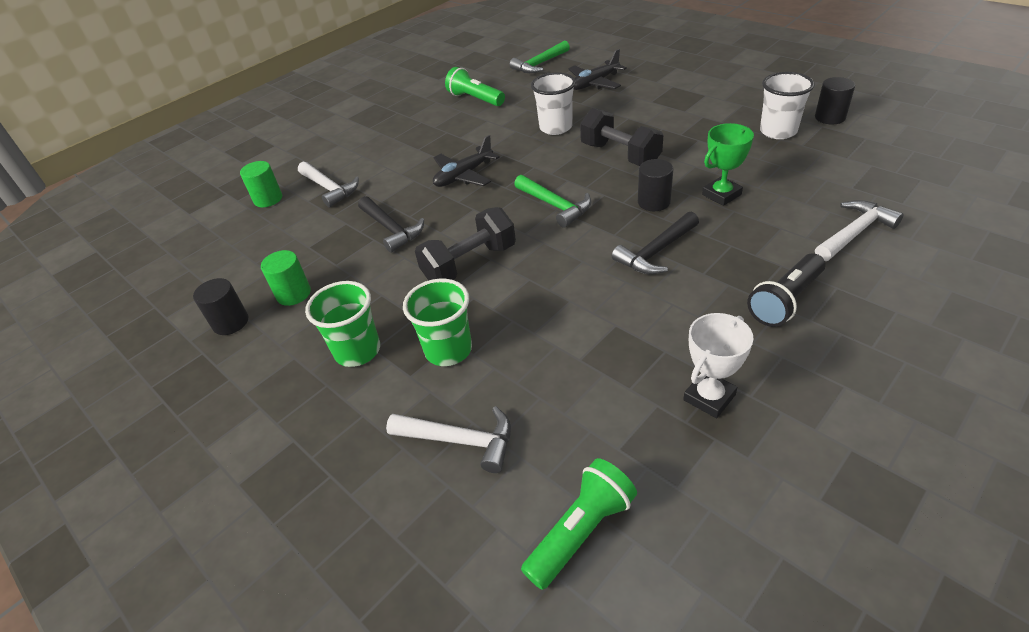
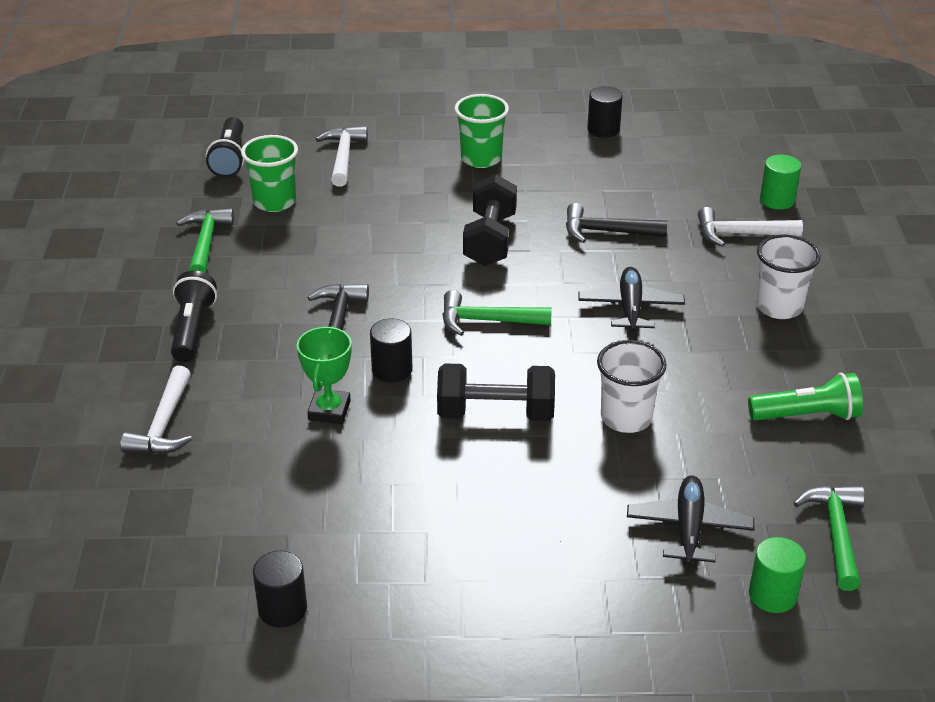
camera: 130 degrees right, 5 degrees down
(293, 294) = (593, 161): green cylinder -> green cylinder (772, 595)
(448, 350) = (417, 187): green cup -> green cup (274, 202)
(460, 440) = (343, 156): white hammer -> white hammer turned 120 degrees clockwise
(581, 531) = (230, 158): green flashlight -> black flashlight
(709, 397) = (206, 243): white trophy -> green hammer
(778, 131) = (335, 544): white cup -> white cup (779, 307)

